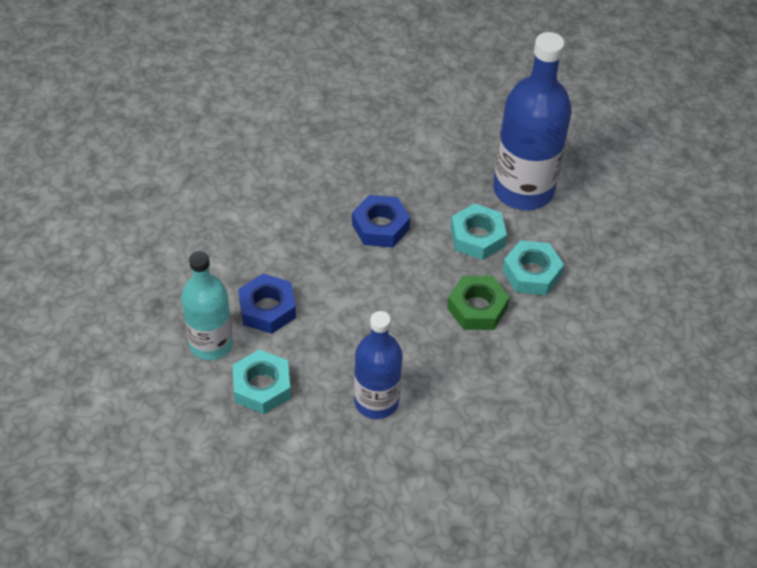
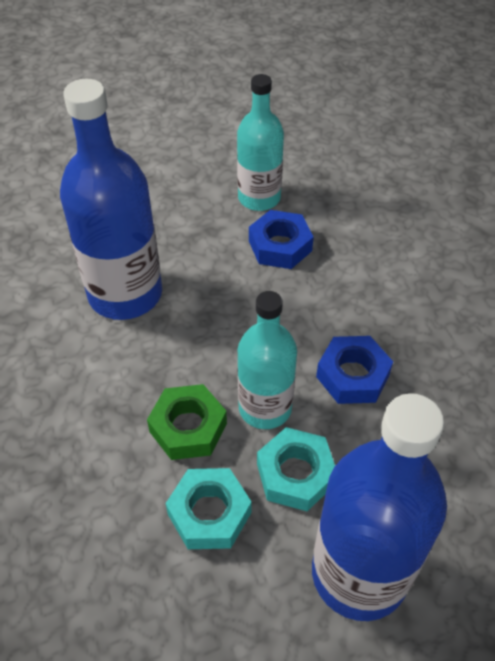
camera: 115 degrees right, 0 degrees up
(262, 386) = (192, 219): turquoise nut -> none
(376, 401) = (125, 294): blue bottle -> blue bottle, size x1.57
(436, 269) = (265, 408): none -> turquoise bottle

